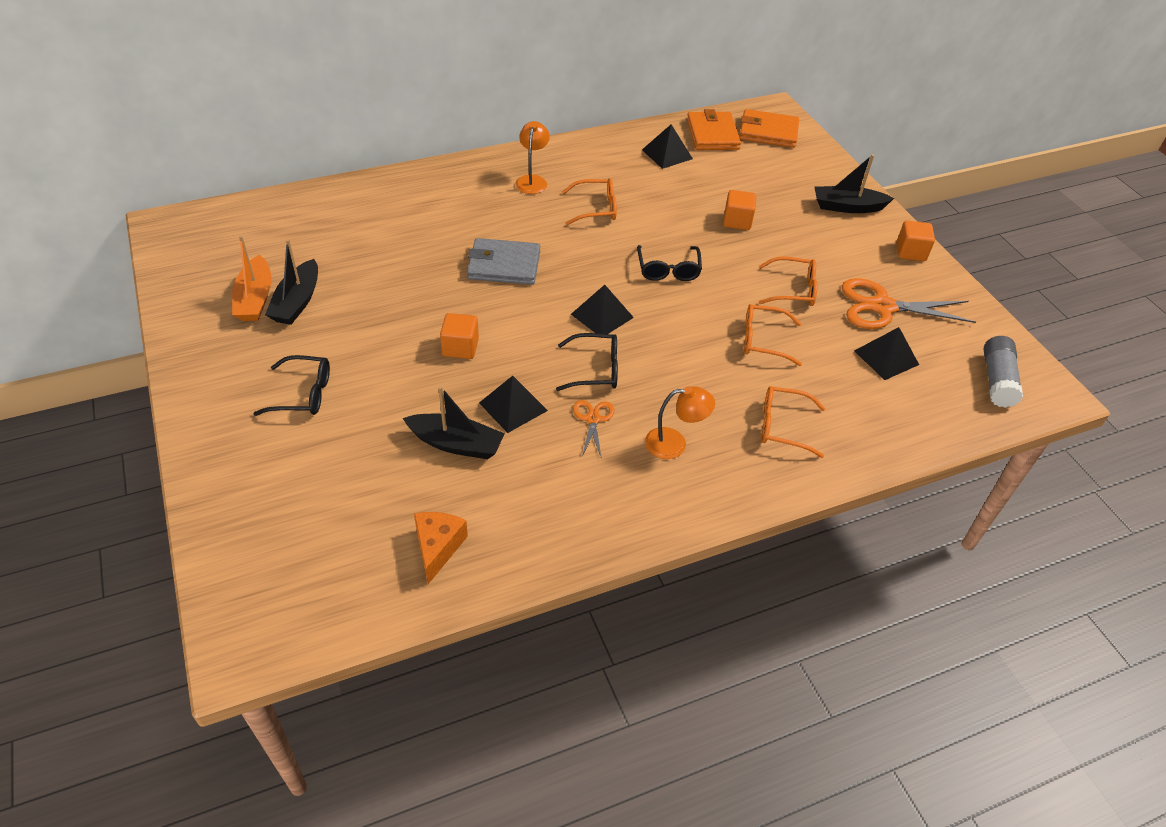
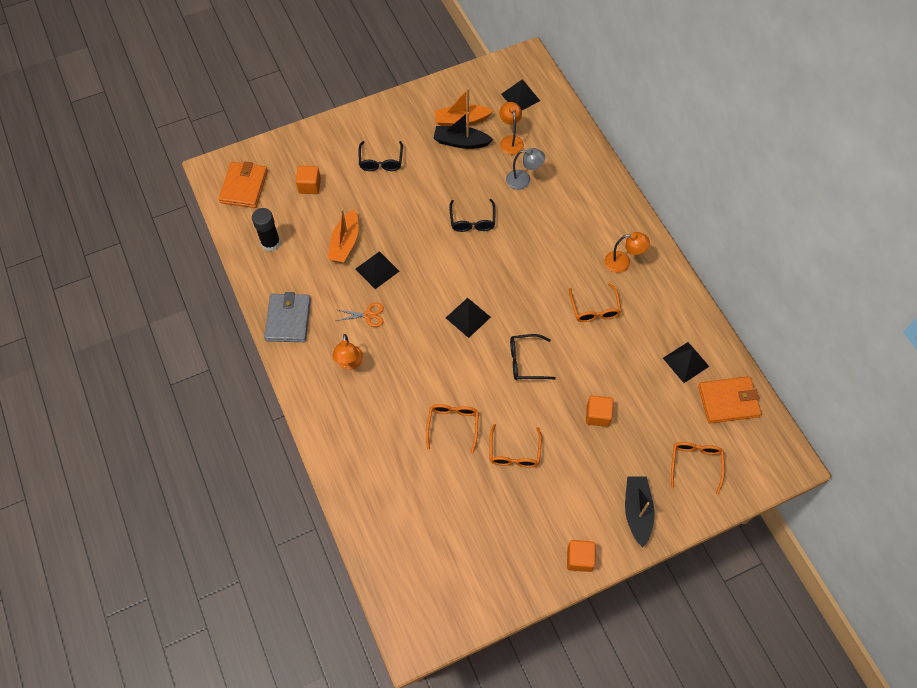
camera: 90 degrees right, 15 degrees up
(313, 253) = (510, 141): none -> orange lamp
(386, 247) = (523, 180): none -> grey lamp
(438, 547) = (271, 243): orange cheese -> black glue stick
(456, 444) = (345, 243): black boat -> orange boat
(460, 347) = (427, 235): orange cube -> orange cube (309, 186)
(504, 265) = (514, 252): grey wallet -> grey wallet (288, 319)
(595, 369) = (413, 315): black glasses -> black glasses (472, 221)
(768, 132) = (746, 452): orange wallet -> orange wallet (244, 187)
(783, 426) = (367, 432): orange glasses -> orange glasses (695, 464)
(882, 307) = (502, 521): orange scissors -> none
(886, 357) = (442, 514): black pyramid -> black pyramid (520, 97)
(997, 380) = (423, 599): grey glue stick -> none

